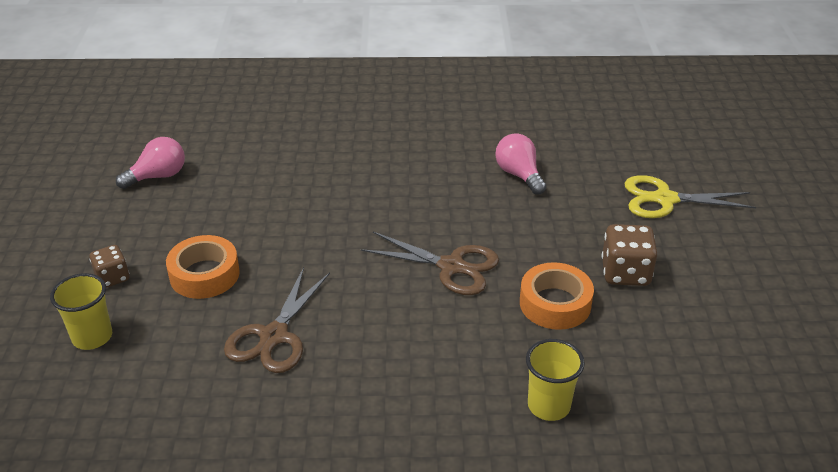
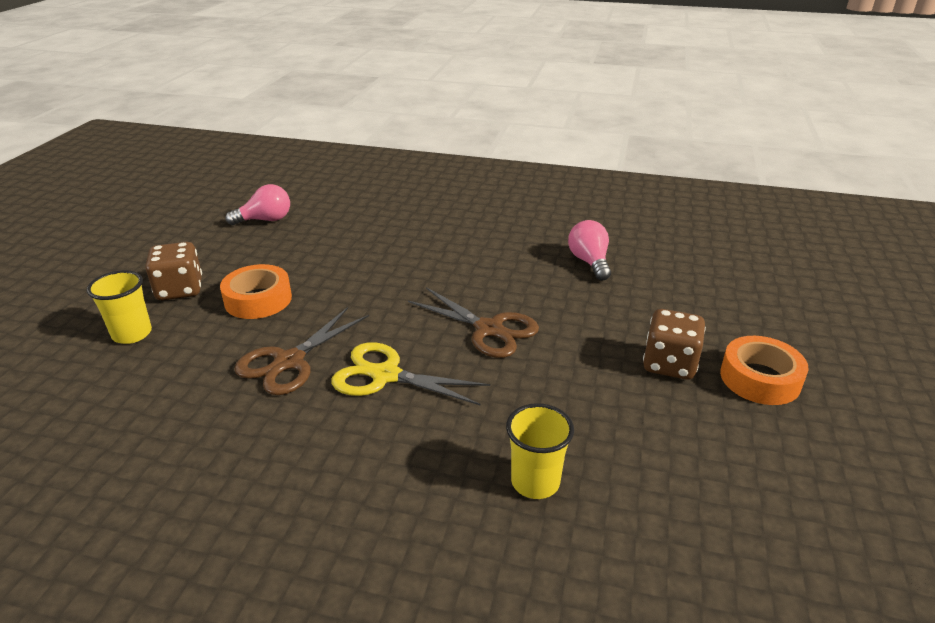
camera: 15 degrees right, 5 degrees down
(112, 277) = (180, 290): brown dice -> brown dice, size x1.56
(555, 304) = (581, 380): orange tape -> orange tape (760, 378)
(665, 199) = (734, 303): yellow scissors -> yellow scissors (385, 375)

